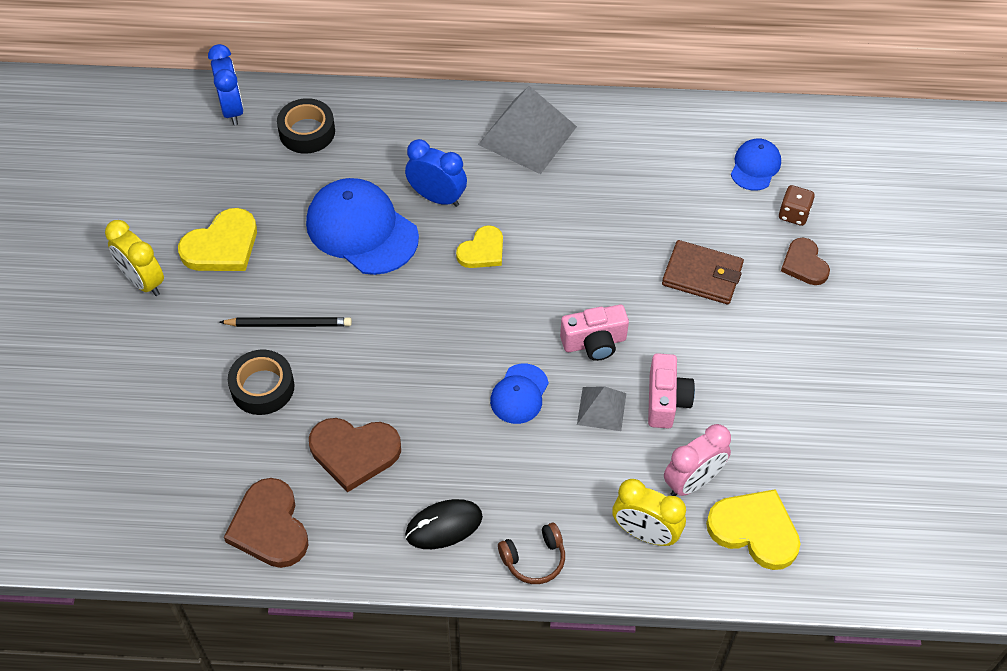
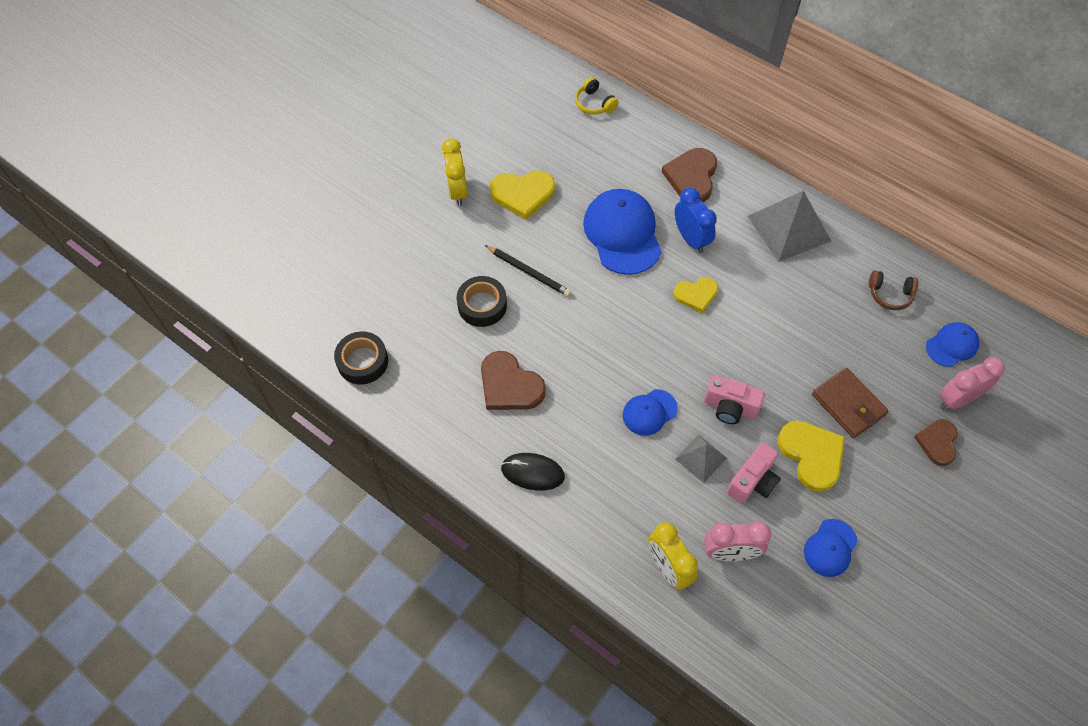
camera: 35 degrees right, 5 degrees up
(232, 109) = (594, 103): blue clock -> yellow headphones
(269, 527) = (422, 402): brown heart -> brown heart (691, 177)
(307, 132) = (633, 145): black tape -> black tape (362, 361)
(534, 559) = (577, 535): brown headphones -> brown headphones (890, 294)
(754, 530) = (751, 618): yellow heart -> yellow heart (811, 455)
(779, 419) = (830, 548): none -> blue cap
(793, 214) = (957, 399): brown dice -> pink clock

